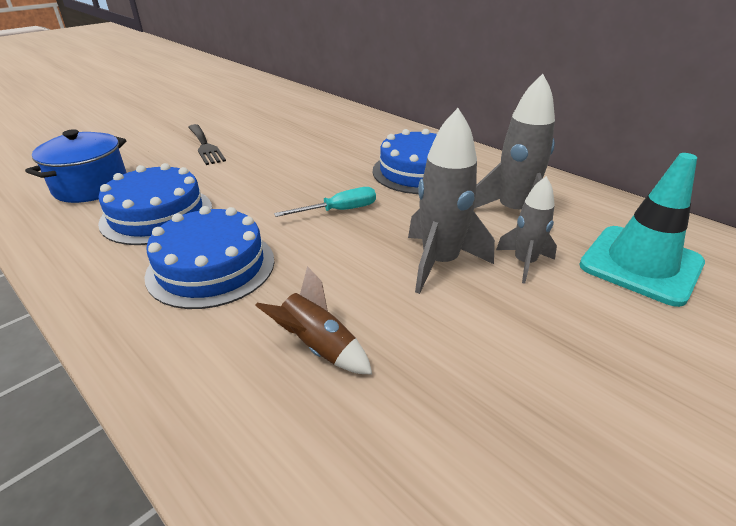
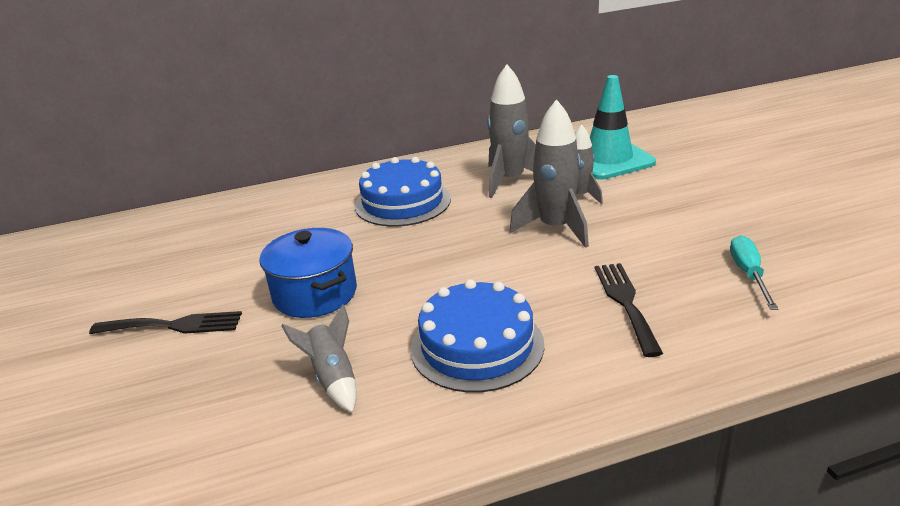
camera: 60 degrees left, 5 degrees down
(91, 187) = (188, 438): blue pot -> blue pot (315, 294)
(157, 215) = (333, 378): blue cake -> grey rocket
(318, 346) = (625, 303): brown rocket -> black fork
(339, 210) = (435, 257): turquoise screwdriver -> turquoise screwdriver (748, 274)

